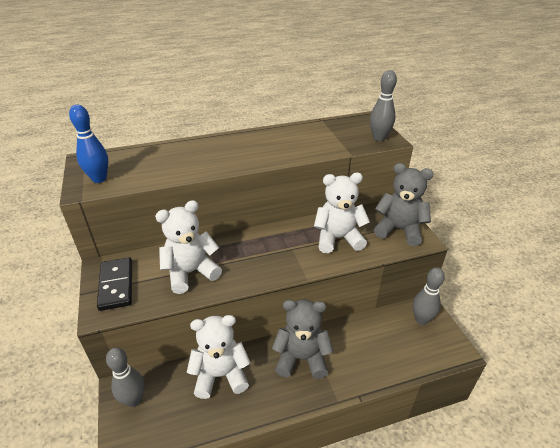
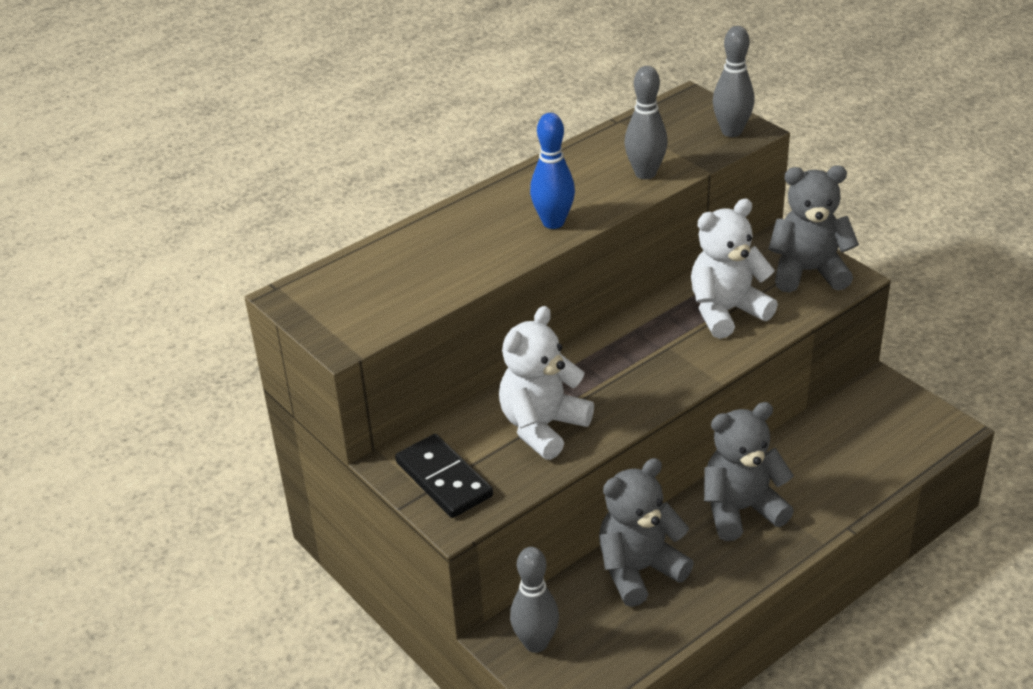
camera: 20 degrees left, 0 degrees up
(99, 179) = (352, 318): blue bowling pin -> blue bowling pin (553, 222)
(220, 375) = (639, 570): white teddy bear -> grey teddy bear
(421, 319) = (881, 402): grey bowling pin -> grey bowling pin (645, 173)

